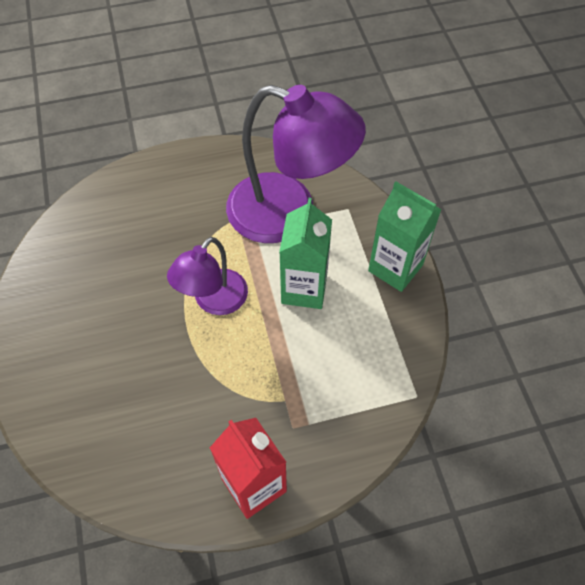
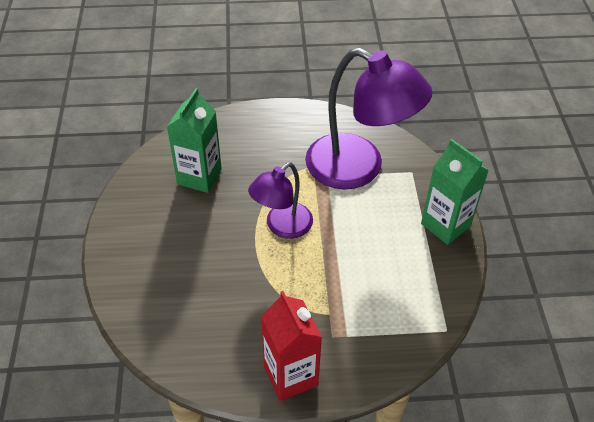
camera: 10 degrees right, 10 degrees down
(304, 289) = (362, 229): green carton -> green carton (199, 177)

